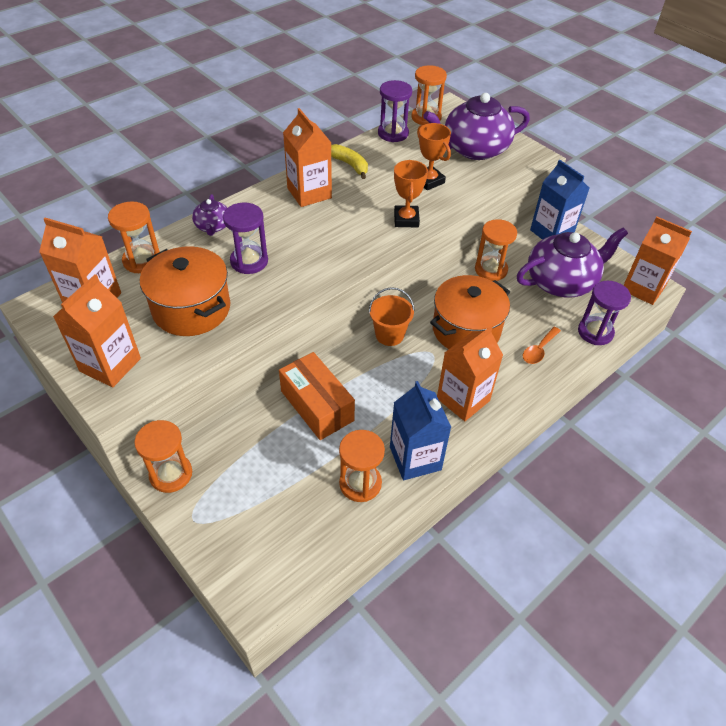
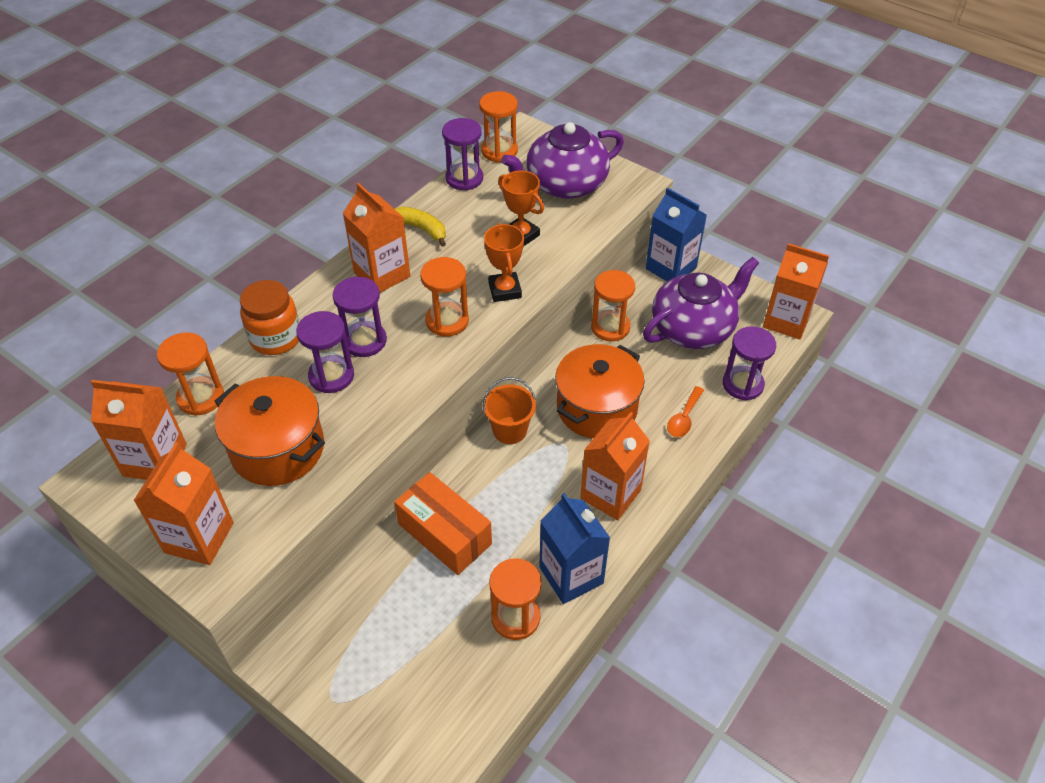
camera: 10 degrees left, 0 degrees up
(171, 474) = (293, 651): orange hourglass -> orange hourglass (447, 321)
(213, 226) = (276, 338): purple teapot -> orange jar
(282, 239) = (364, 341): none -> purple hourglass

